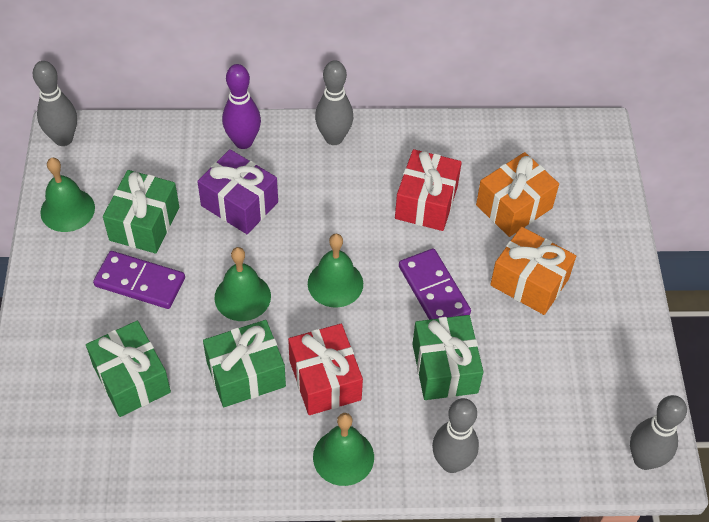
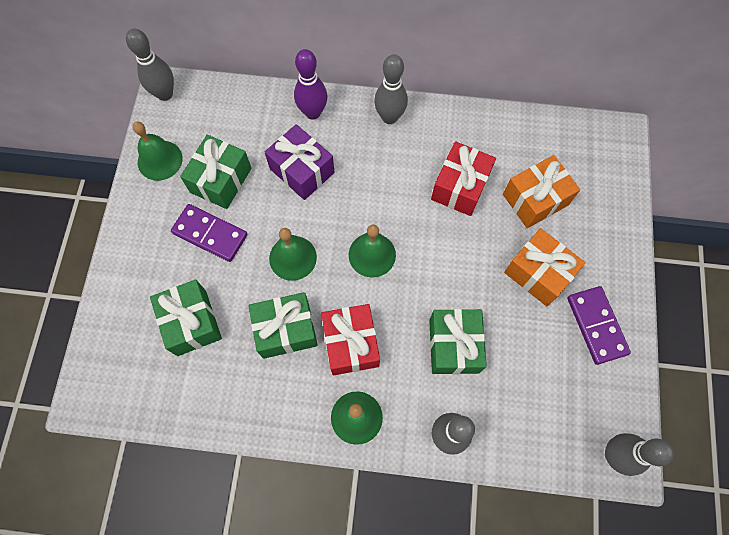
camera: 10 degrees right, 15 degrees up
(433, 290) = (454, 271): purple domino -> purple domino (596, 325)

